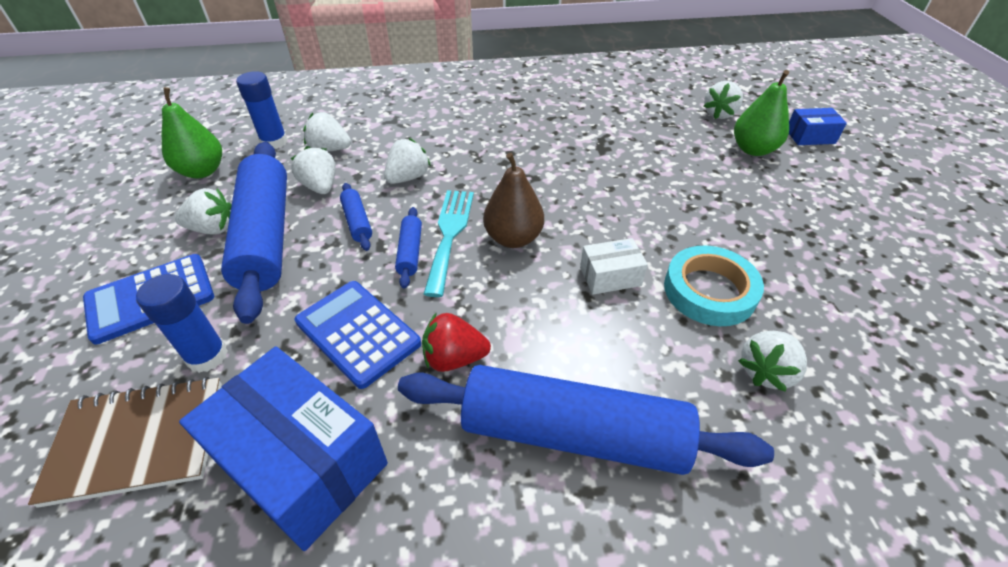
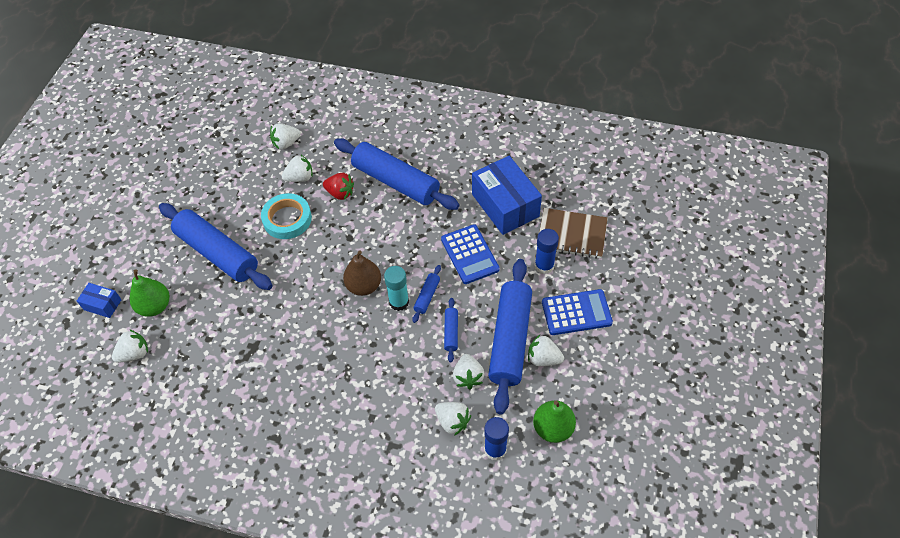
camera: 155 degrees left, 10 degrees up
(408, 178) = (405, 364): white strawberry -> white strawberry (286, 143)
(450, 234) = (399, 302): turquoise fork -> turquoise glue stick
(454, 358) = (429, 227): red strawberry -> red strawberry (340, 193)
(610, 276) = (329, 243): white box -> none
(754, 217) = (217, 253): none -> blue rolling pin

